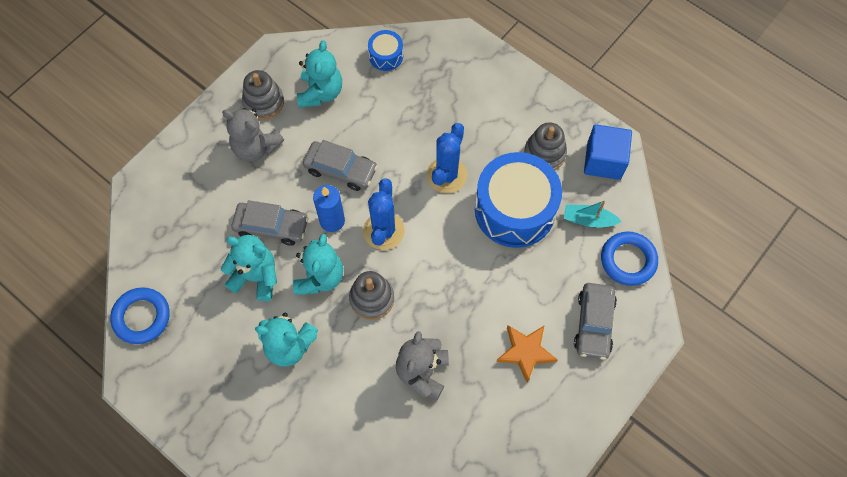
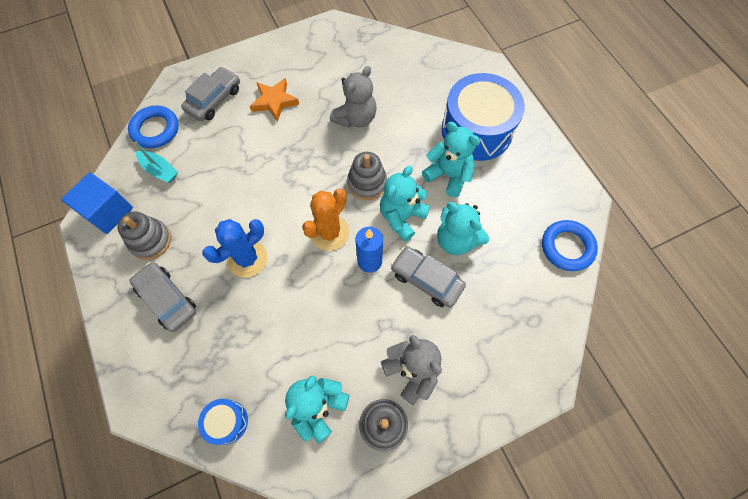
camera: 155 degrees left, 0 degrees up
(340, 170) = (339, 307): grey car -> grey car (167, 299)
(383, 231) = (329, 233): blue cactus -> orange cactus
(514, 210) = (211, 203): blue drum -> blue drum (476, 130)

